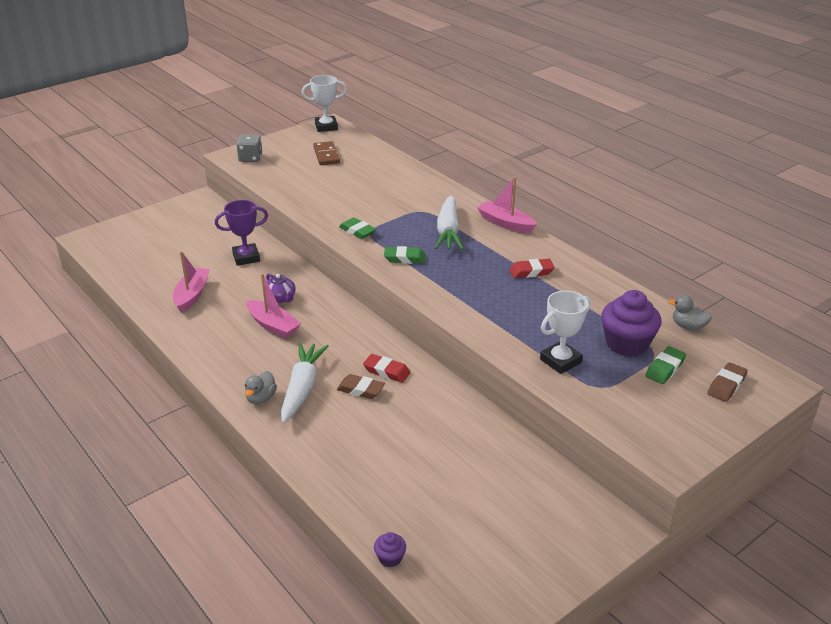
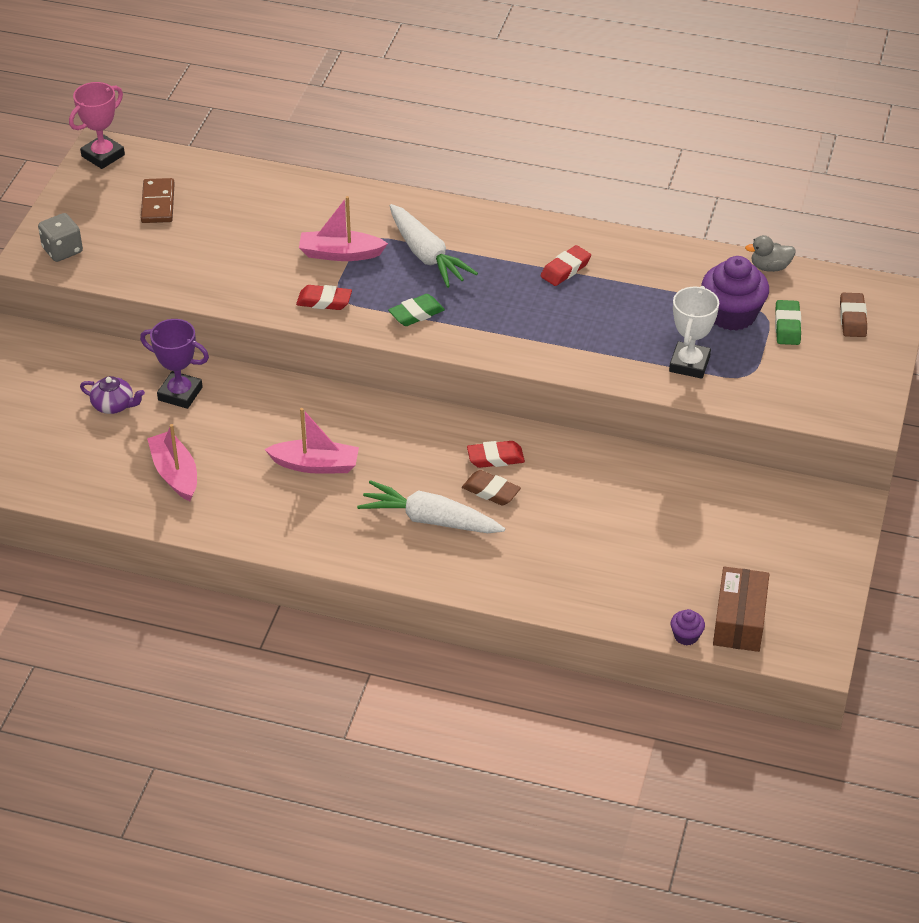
camera: 35 degrees left, 10 degrees up
(246, 257) = (180, 394): purple trophy -> purple trophy turned 75 degrees clockwise
(261, 398) = (400, 552): grey duck -> none
(280, 298) = (284, 427): purple teapot -> purple teapot (114, 405)
(302, 388) = (429, 519): white carrot -> white carrot turned 45 degrees counterclockwise
(326, 127) = (103, 156): white trophy -> pink trophy
(326, 155) = (158, 203): brown domino -> brown domino turned 45 degrees clockwise
(357, 231) = (324, 301): green eraser -> red eraser
(360, 390) = (491, 491): brown eraser -> brown eraser turned 45 degrees clockwise
(443, 569) = (739, 620): none -> brown box
(505, 223) = (478, 215): pink boat -> pink boat (340, 254)

